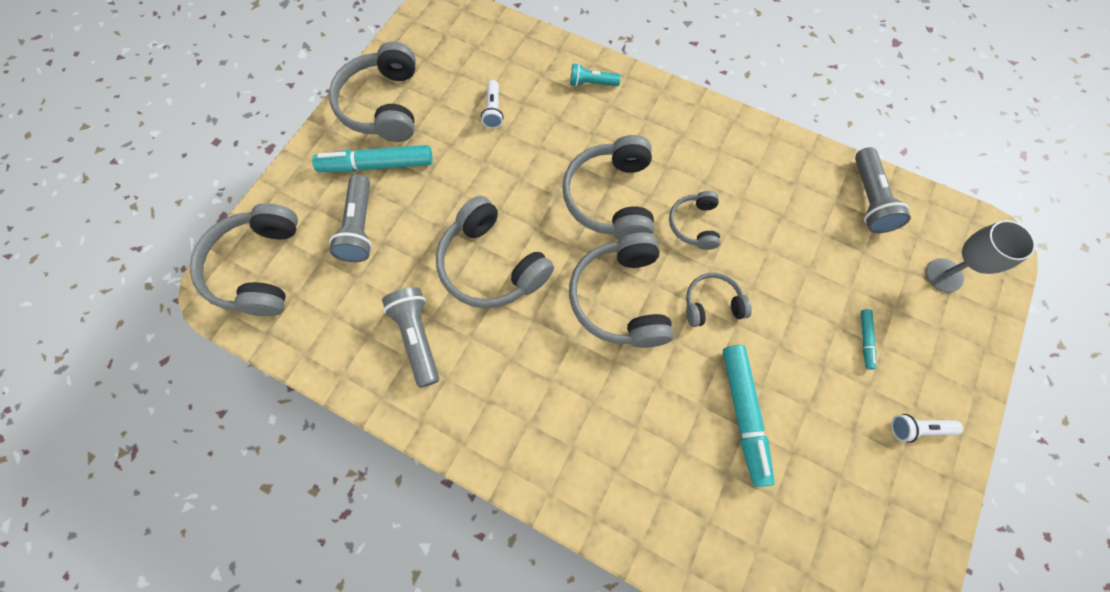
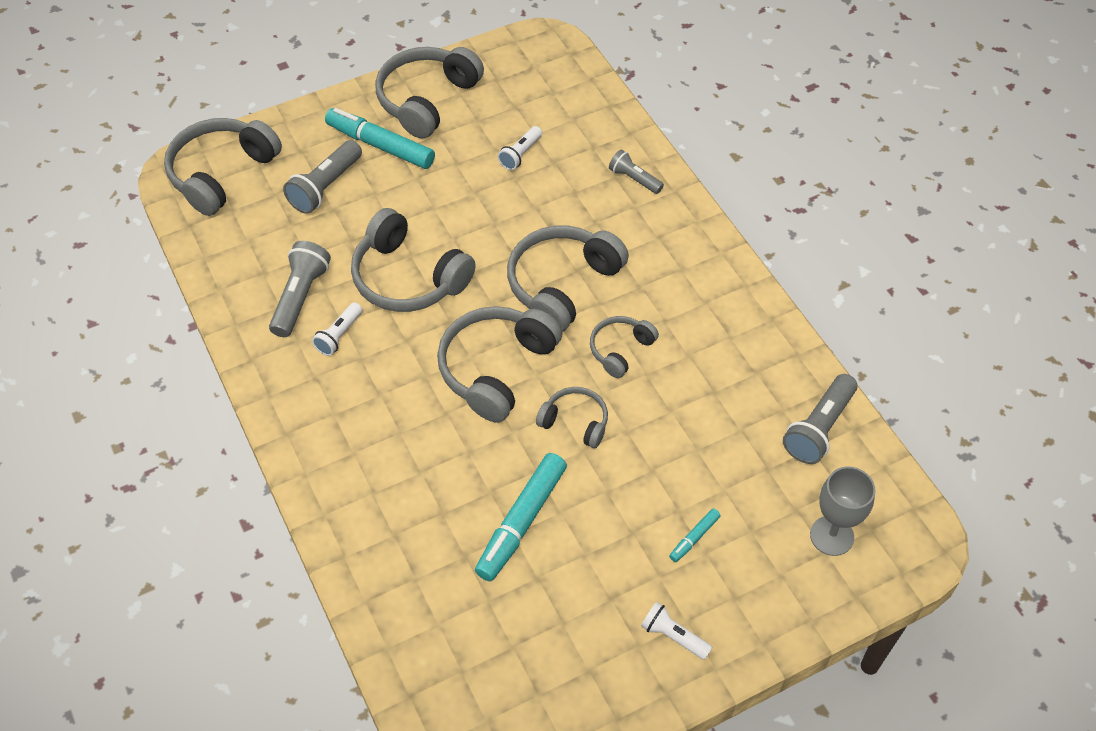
camera: 35 degrees right, 15 degrees down
(477, 351) = (339, 335): none -> white flashlight
(491, 265) = (408, 278): grey headphones -> grey headphones turned 45 degrees counterclockwise
(592, 83) = (634, 179): turquoise flashlight -> grey flashlight

